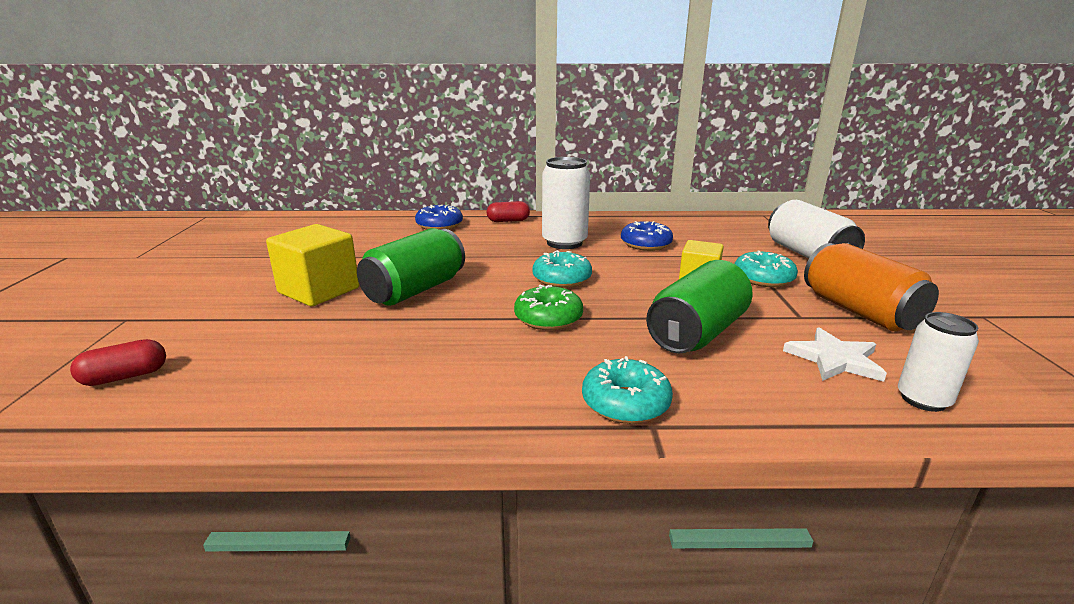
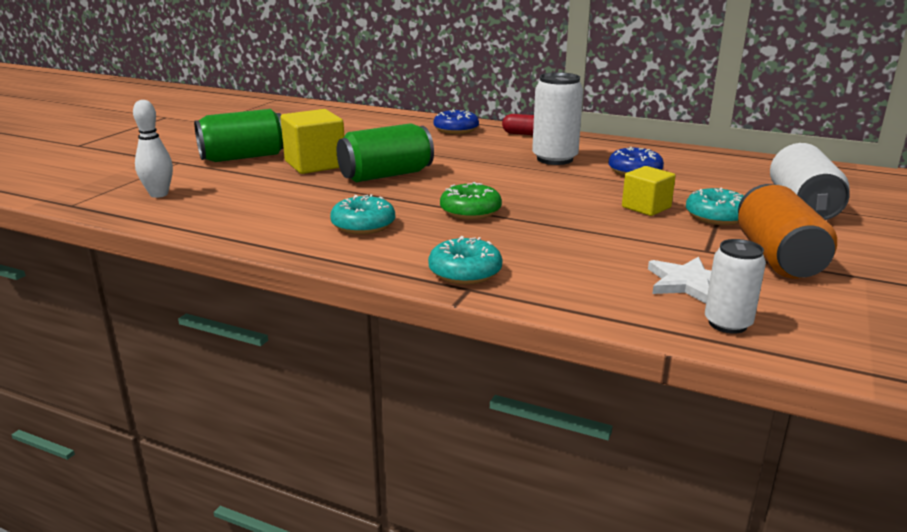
camera: 25 degrees right, 0 degrees up
(125, 377) = (159, 194): red capsule -> white bowling pin
(562, 279) = (516, 186): turquoise donut -> turquoise donut (363, 225)
(697, 333) = (586, 243): green can -> green can (243, 157)

